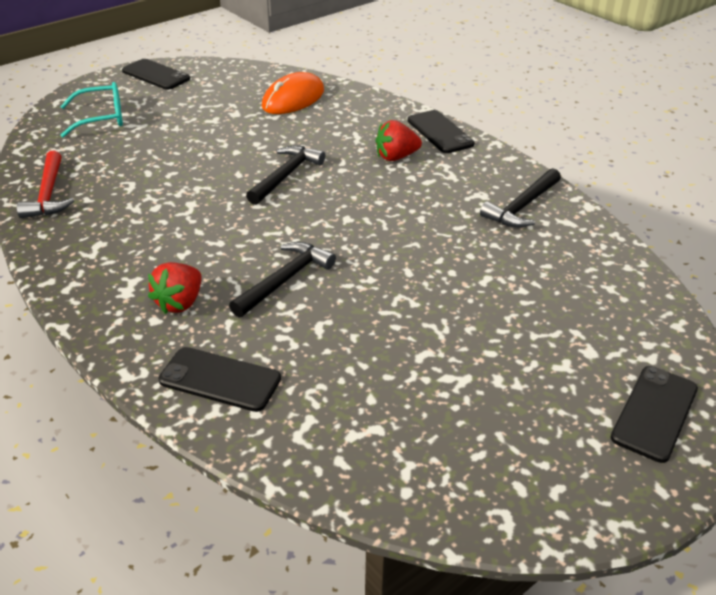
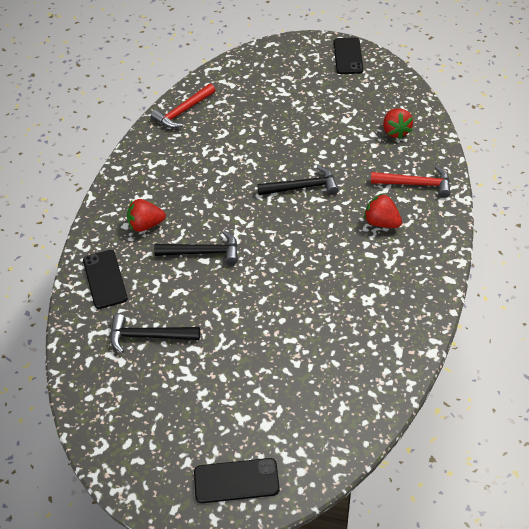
camera: 55 degrees right, 10 degrees up
(101, 118) = (274, 73): turquoise glasses -> none
(293, 99) = (395, 132): orange mouse -> red strawberry
(373, 120) = (415, 184): none -> red hammer
(440, 132) = (440, 225): black phone -> none
(522, 207) = (391, 317): black hammer -> black hammer (149, 336)

